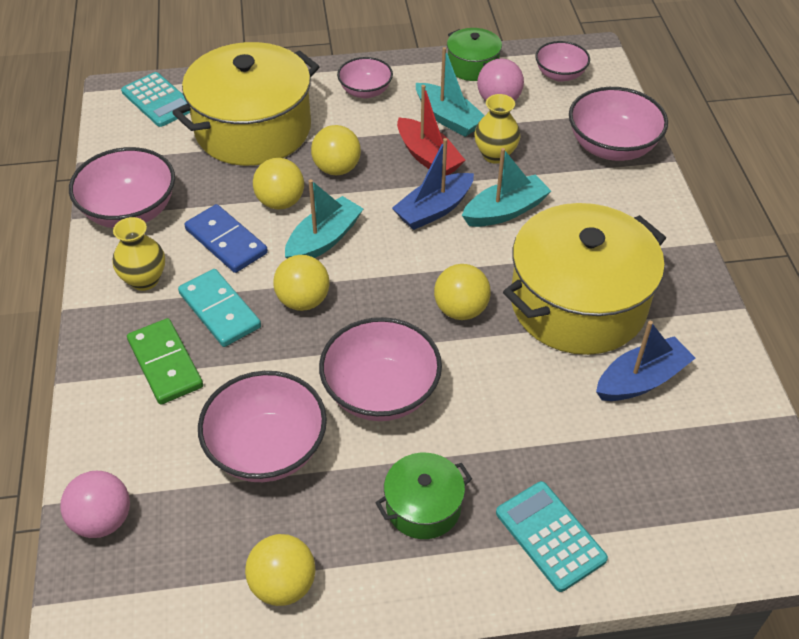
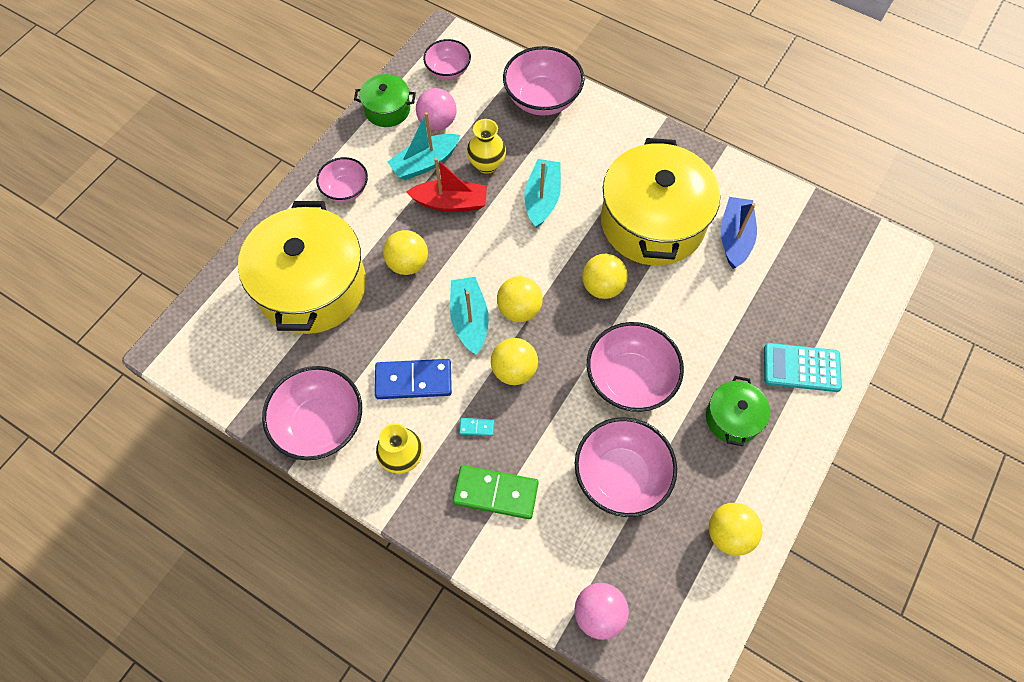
camera: 50 degrees left, 15 degrees up
(158, 100) = (211, 328): turquoise calculator -> none
(220, 310) = (476, 427): turquoise domino -> turquoise domino, size x0.44
(280, 202) = (407, 320): yellow ball -> yellow ball (519, 309)
(434, 210) = (503, 236): blue boat -> none
(448, 118) = (425, 163): turquoise boat -> turquoise boat turned 150 degrees clockwise

